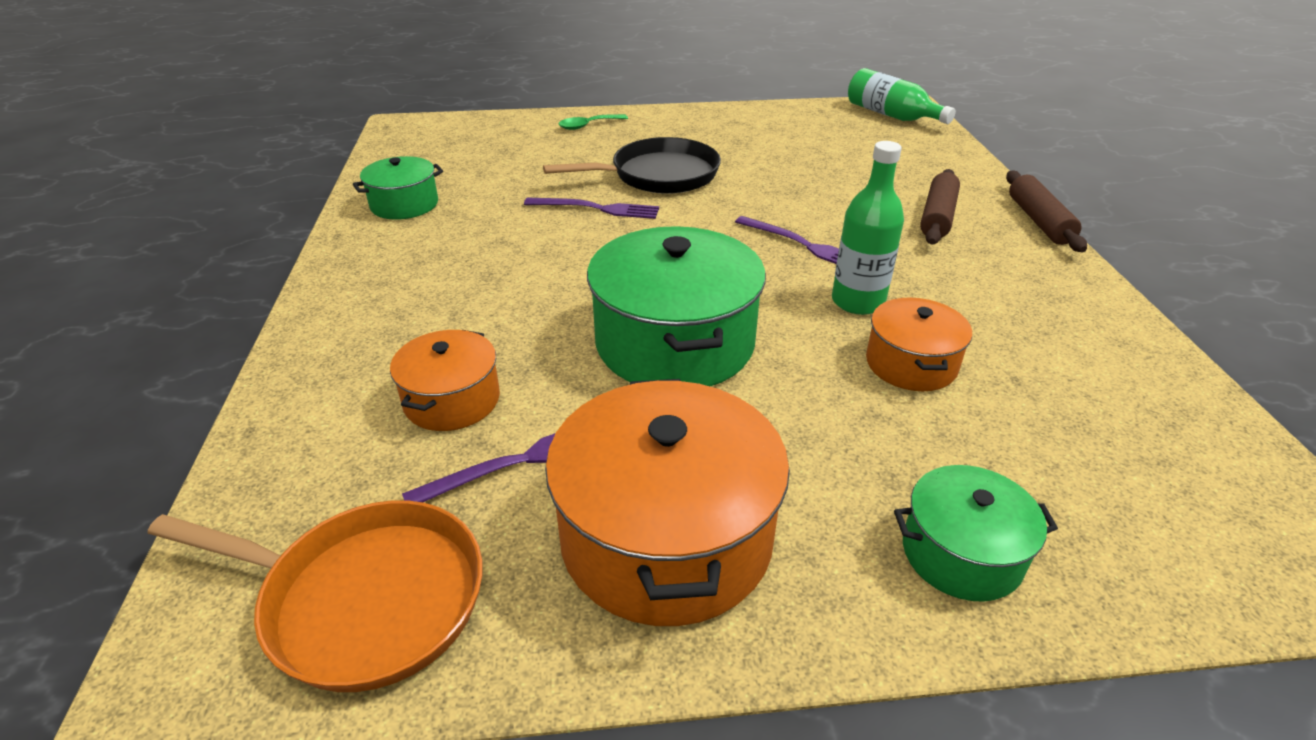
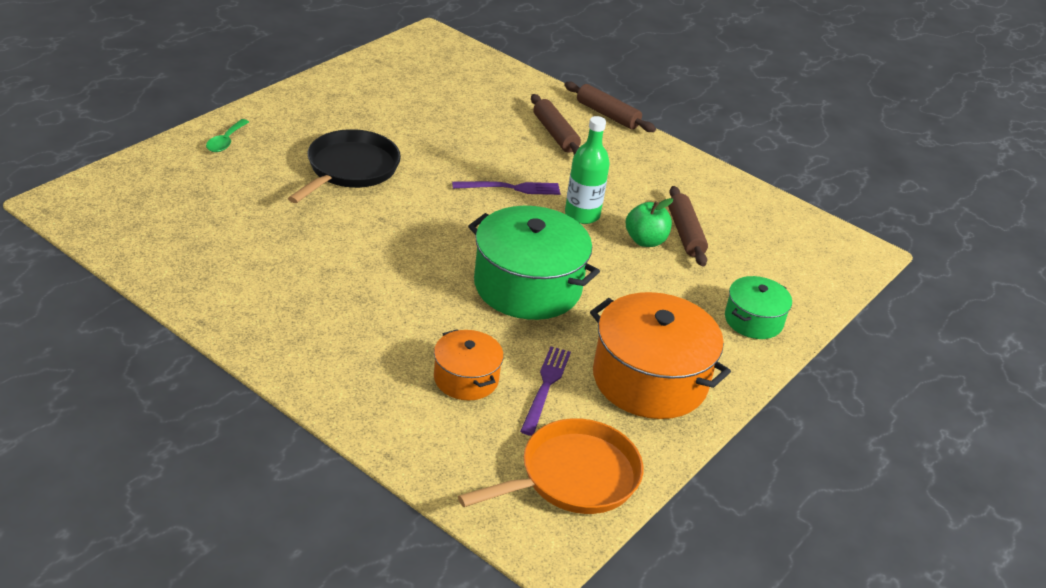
camera: 50 degrees left, 0 degrees up
(404, 205) = (206, 275): green pot -> none
(596, 208) = (350, 216): purple fork -> none
(891, 115) = (431, 49): green bottle -> none
(911, 364) = (645, 241): orange pot -> green apple
(989, 381) = (685, 233): none -> brown rolling pin

